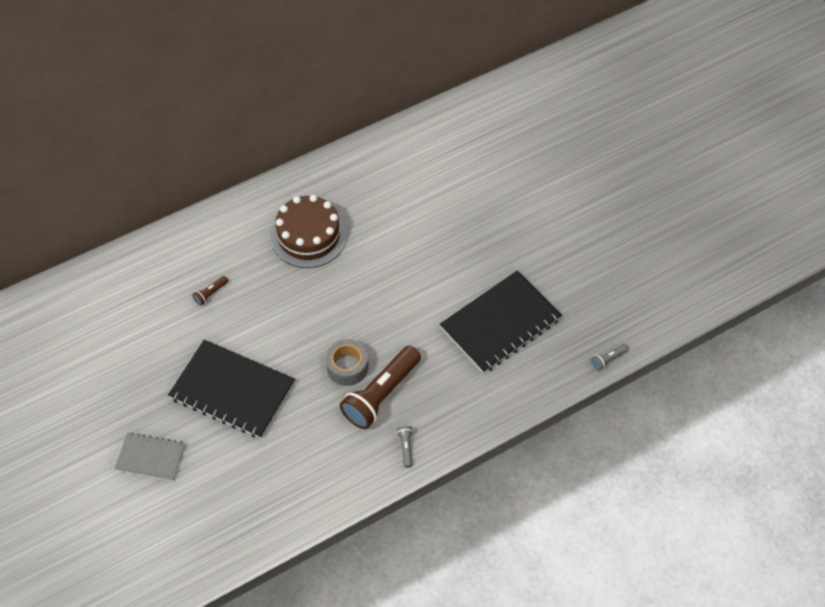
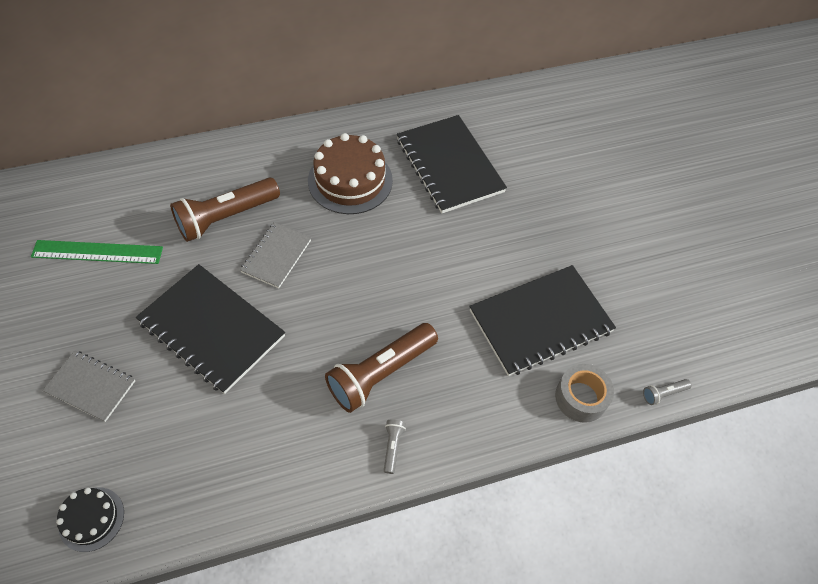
camera: 10 degrees right, 0 degrees up
(111, 349) = (97, 252): none -> green ruler
(191, 551) = (91, 519): none -> black cake
(210, 293) = (226, 217): brown flashlight -> brown flashlight, size x2.43
(266, 318) = (276, 256): none -> grey notebook
(347, 367) = (350, 332): grey tape -> grey tape (581, 397)
(392, 202) = (449, 165): none -> black notebook

